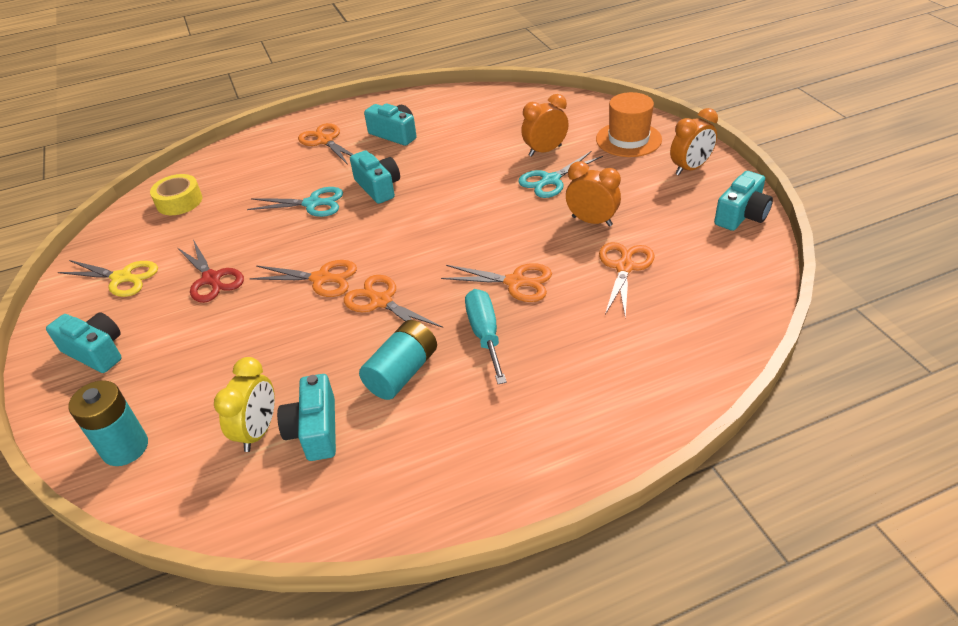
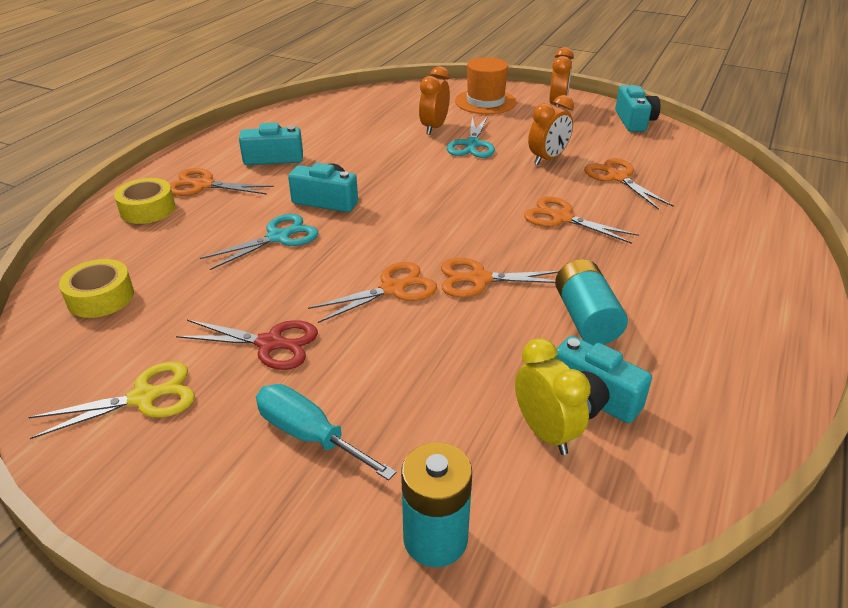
camera: 45 degrees left, 5 degrees down
(96, 352) = (234, 481): turquoise camera -> none
(274, 147) = (147, 209): none -> yellow tape
(485, 334) = (600, 261): turquoise screwdriver -> turquoise screwdriver (309, 435)
(515, 282) = (562, 218): orange scissors -> orange scissors turned 120 degrees counterclockwise
(592, 221) = (547, 159): orange clock -> orange clock turned 150 degrees clockwise

